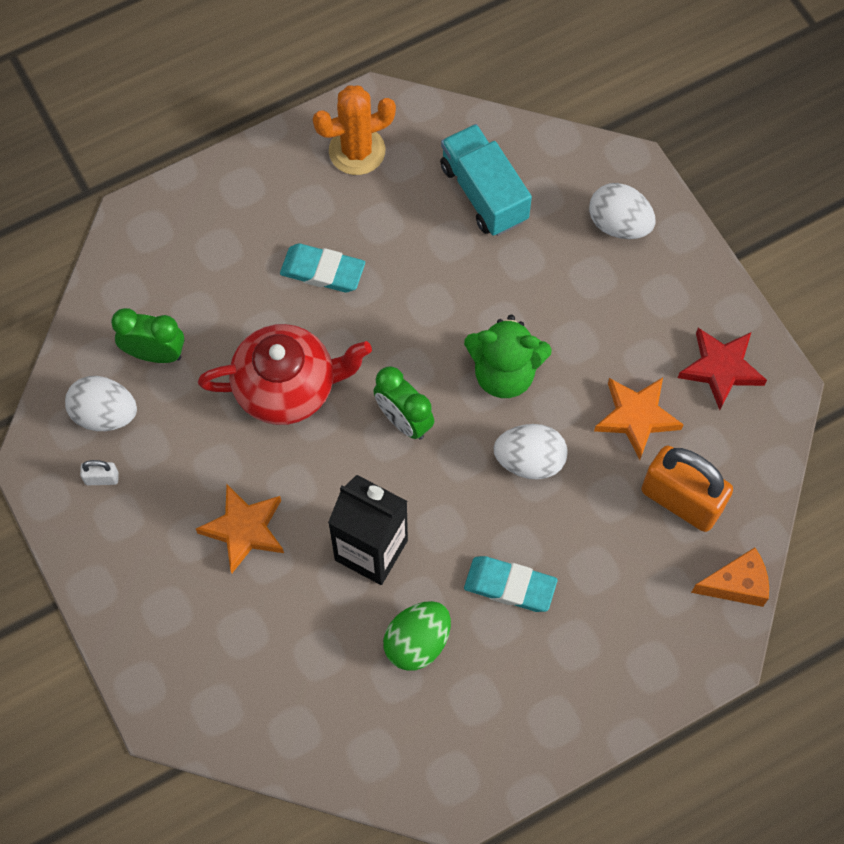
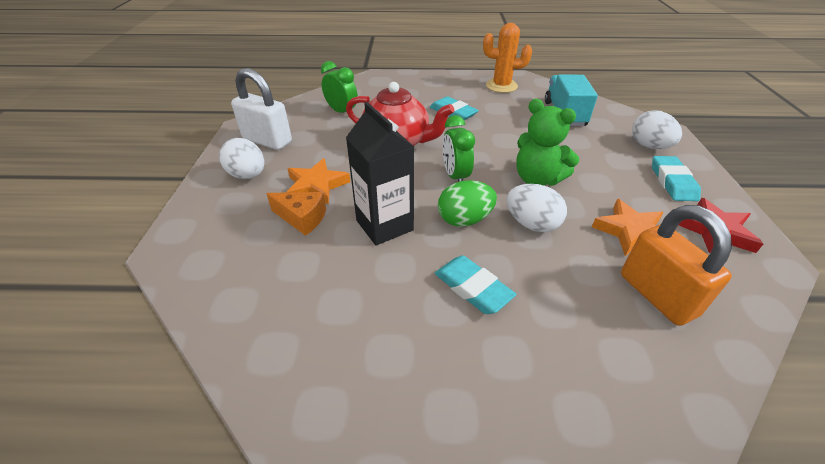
camera: 30 degrees right, 25 degrees down
(102, 478) = (267, 140): white padlock -> white padlock, size x2.38
(105, 414) = (296, 122): white egg -> white egg (248, 175)
(417, 642) = (373, 290): green egg -> green egg (464, 220)
(662, 295) = (672, 182): none -> turquoise eraser
(736, 584) = (704, 385): orange cheese -> orange cheese (302, 218)

